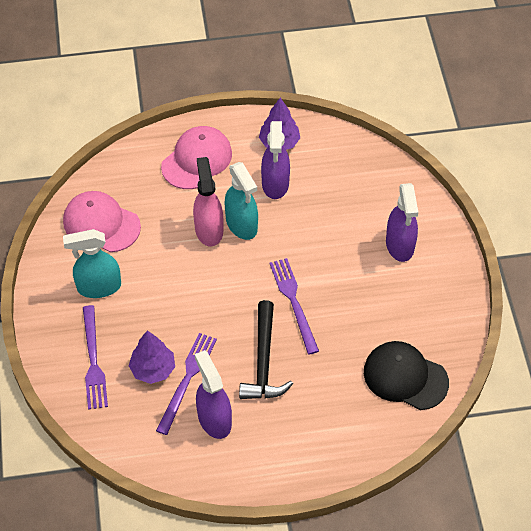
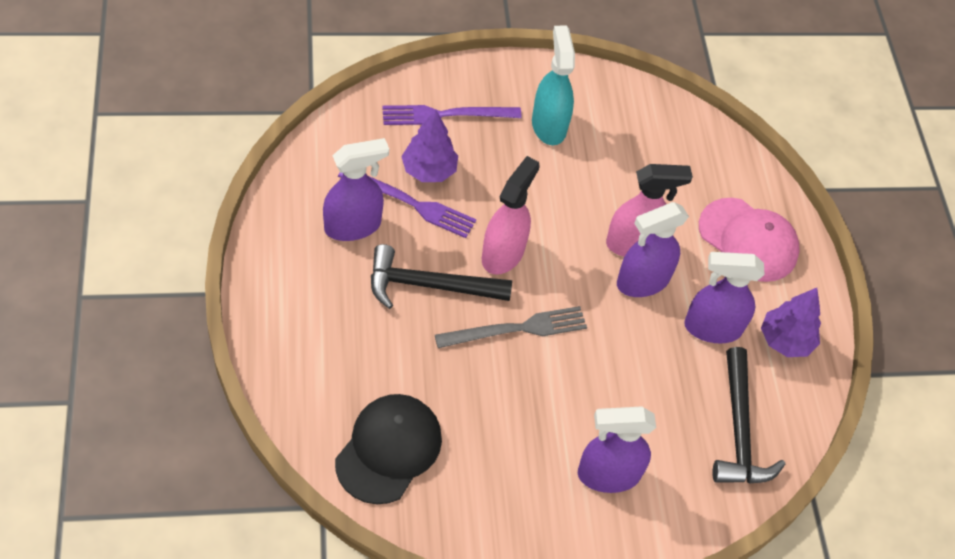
camera: 85 degrees right, 0 degrees up
(101, 224) = (642, 133): pink cap -> none
(228, 313) = (503, 253): none -> pink spray bottle
(241, 225) = (642, 281): turquoise spray bottle -> purple spray bottle
(293, 302) = (517, 329): purple fork -> grey fork
(353, 171) = (739, 430): none -> black hammer

